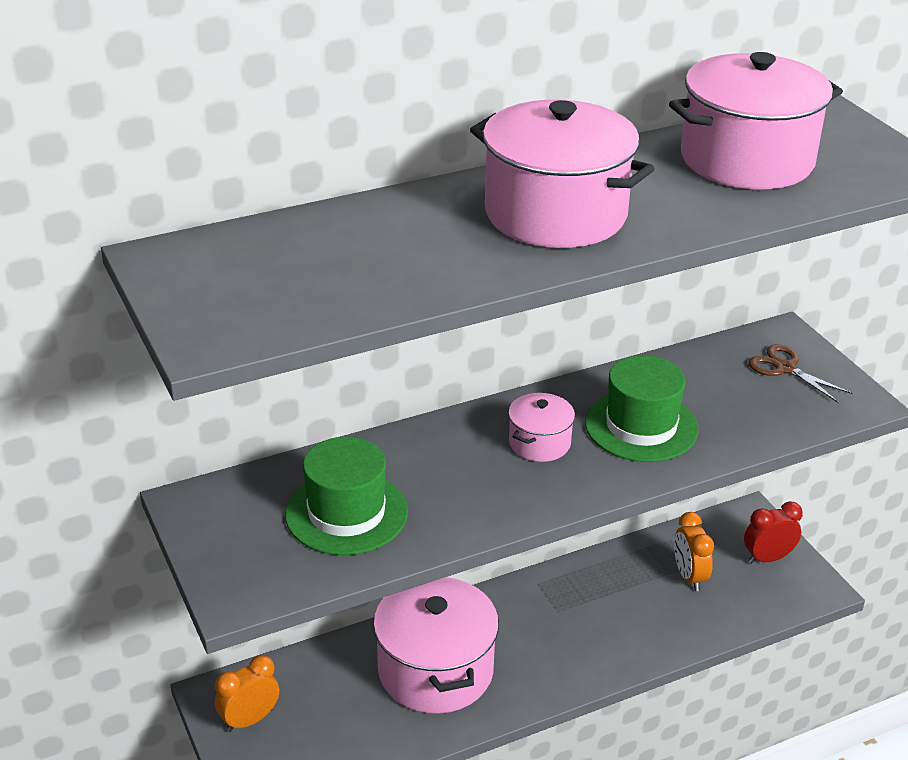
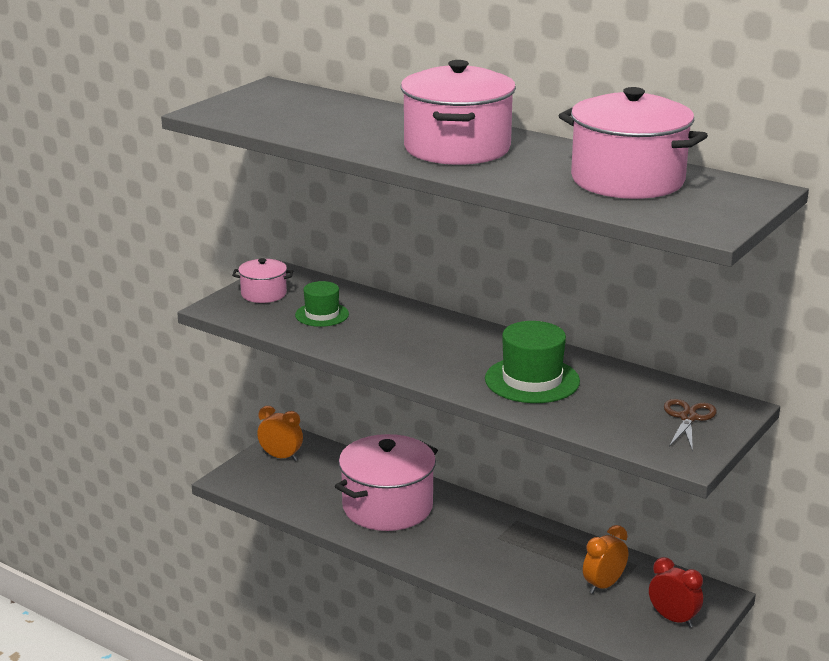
camera: 60 degrees right, 10 degrees down
(346, 513) = (322, 314): green hat -> green hat, size x0.62
(539, 443) = (465, 351): pink pot -> pink pot (264, 294)

